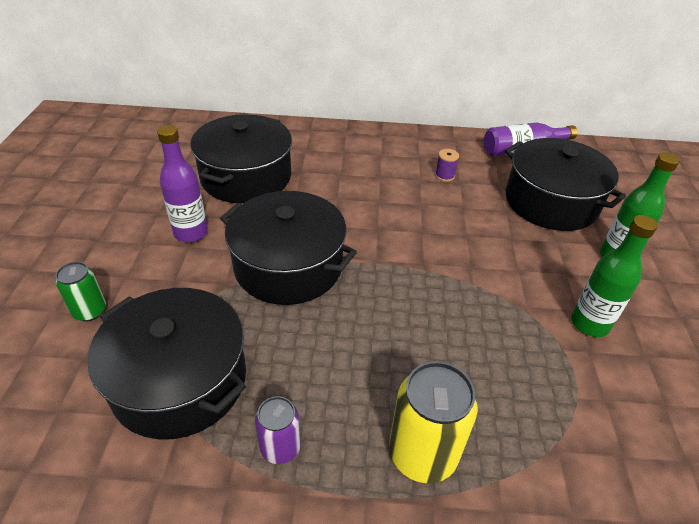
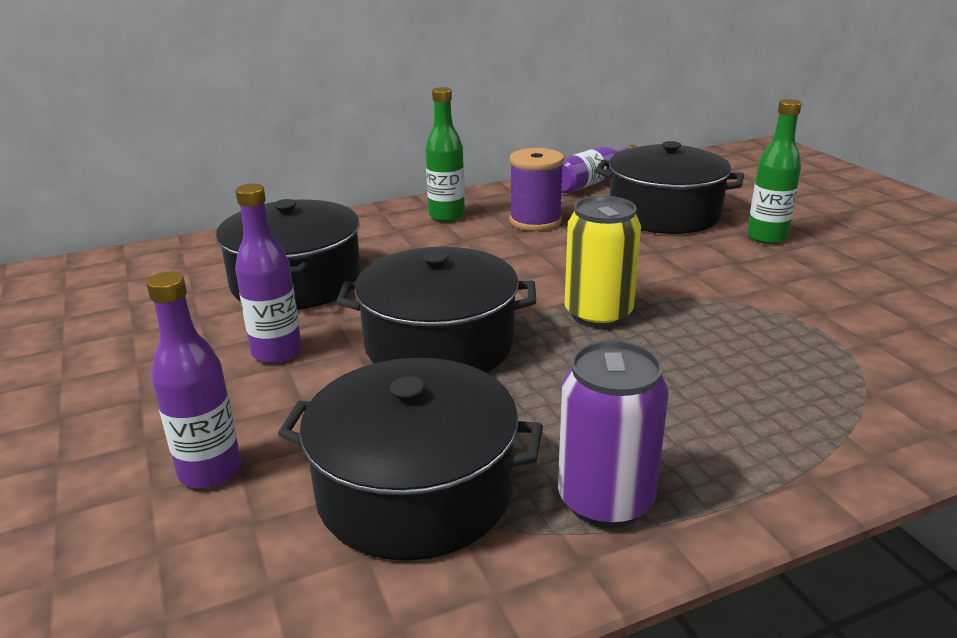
camera: 25 degrees left, 15 degrees down
(90, 311) = (210, 471): green can -> purple bottle
(280, 447) = (605, 501): purple can -> purple can, size x1.72
(422, 454) = (757, 444): yellow can -> yellow can (598, 314)
(444, 176) = (535, 221): purple spool -> purple spool, size x2.08
(589, 324) = (797, 291): green bottle -> green bottle (446, 216)

